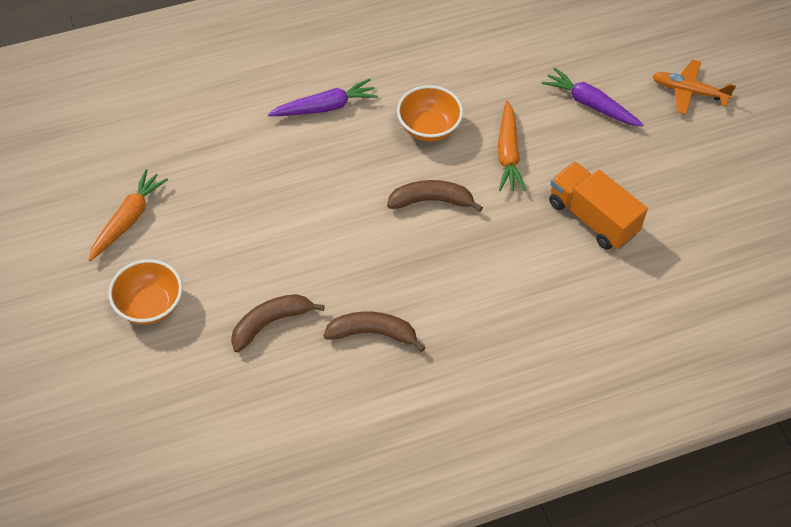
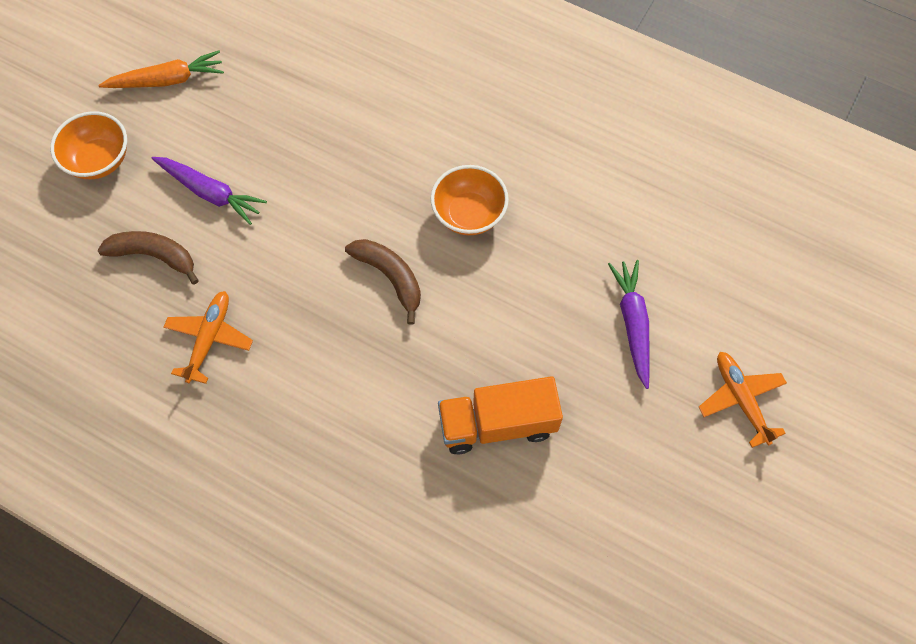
camera: 50 degrees right, 10 degrees up
(325, 107) = (413, 120): purple carrot -> purple carrot (210, 193)
(373, 333) = (209, 339): brown banana -> orange plane
(508, 153) = (503, 298): orange carrot -> none
(592, 218) = (497, 424): orange truck -> orange truck turned 105 degrees counterclockwise

